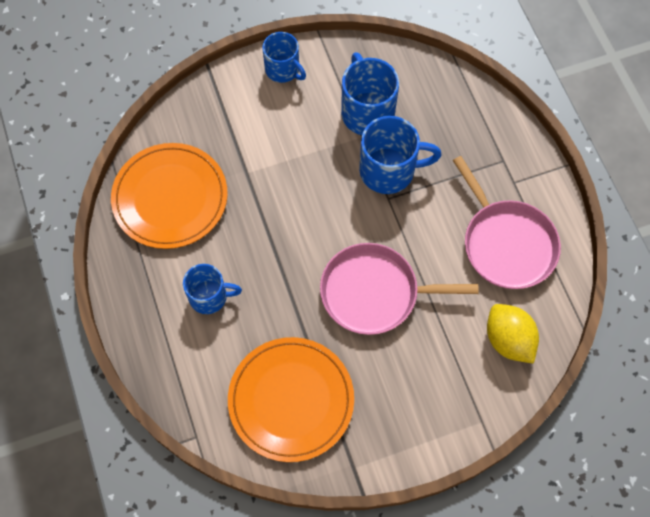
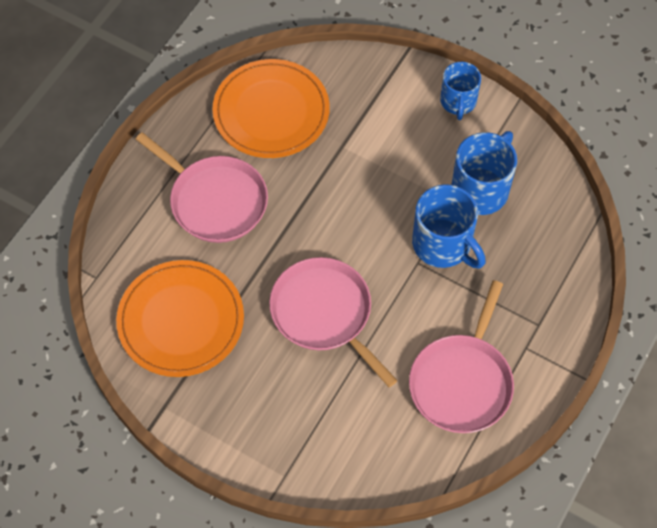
camera: 50 degrees right, 5 degrees down
(209, 296) = (215, 200): blue mug -> pink pan
(508, 340) = (375, 446): yellow lemon -> none

